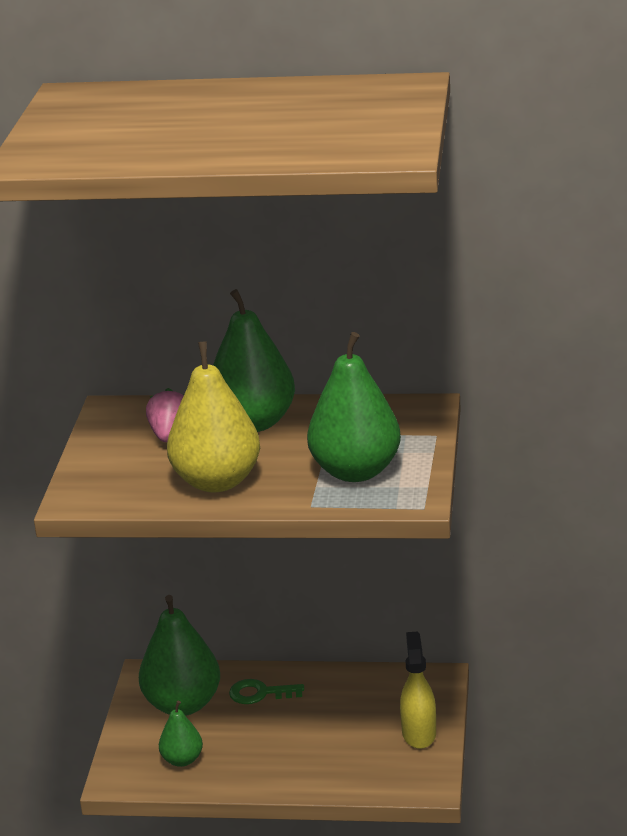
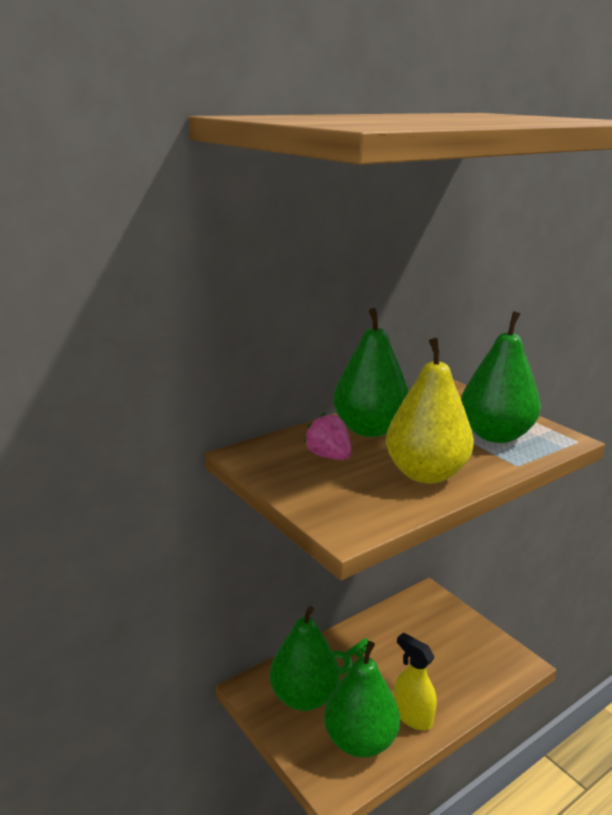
camera: 45 degrees left, 5 degrees down
(182, 760) = (360, 741): green pear -> green pear, size x1.92
(419, 733) = (469, 633): yellow spray bottle -> yellow spray bottle (412, 716)

